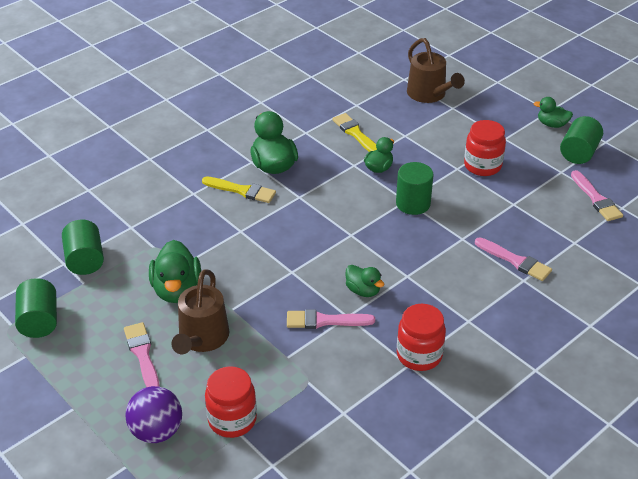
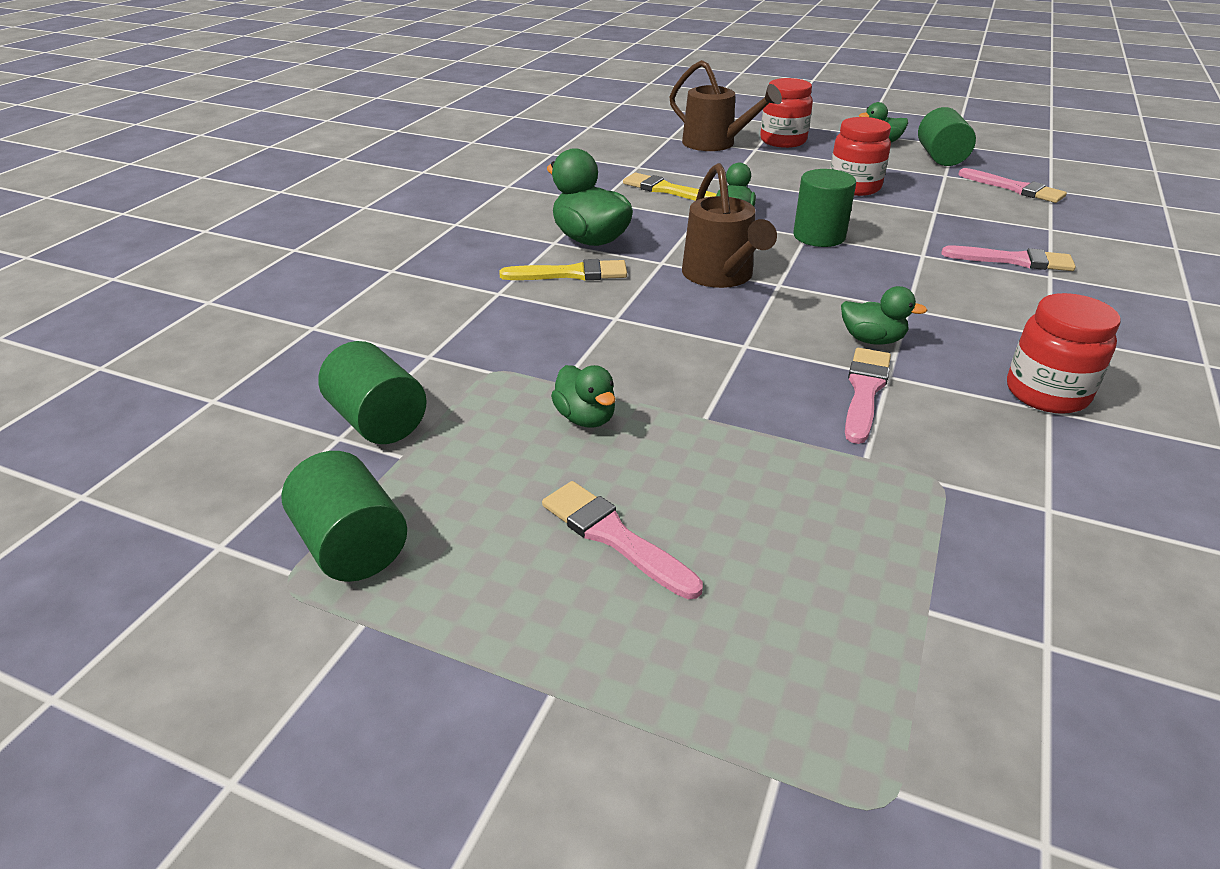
camera: 25 degrees left, 5 degrees down
(157, 431) = (771, 670): purple ball -> none
(177, 290) = (585, 418): green duck -> green duck, size x0.59
(202, 339) = (698, 476): brown watering can -> brown watering can (721, 276)
(232, 420) = (888, 590): red jar -> red jar (783, 141)
(325, 321) = (864, 391): pink brush -> pink brush turned 135 degrees clockwise

